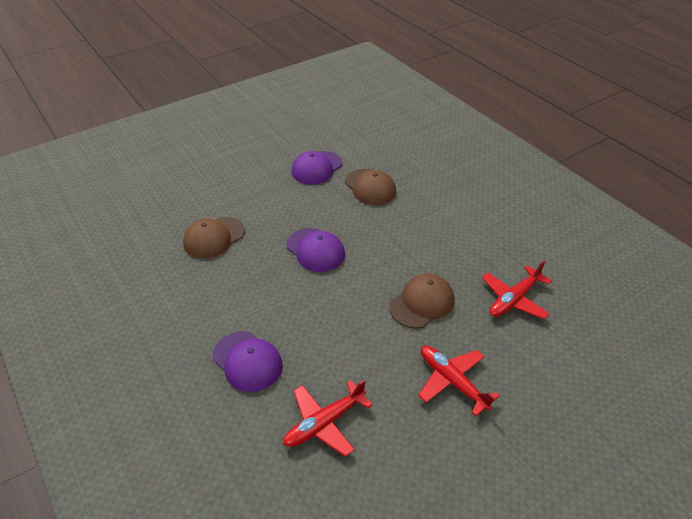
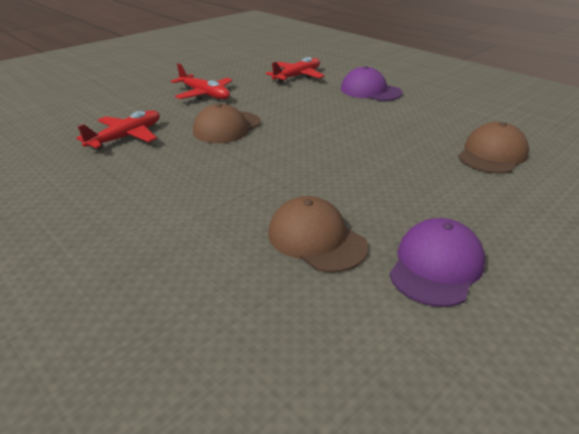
camera: 170 degrees right, 10 degrees down
(315, 250) = (359, 154): purple cap -> none

